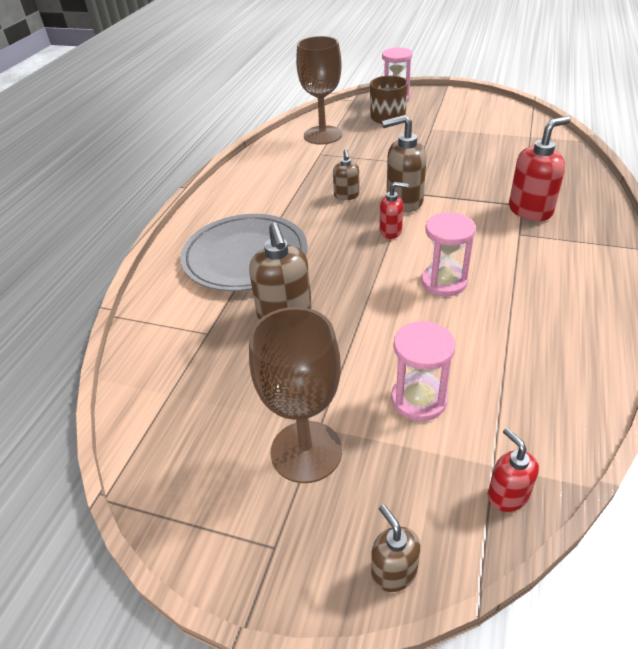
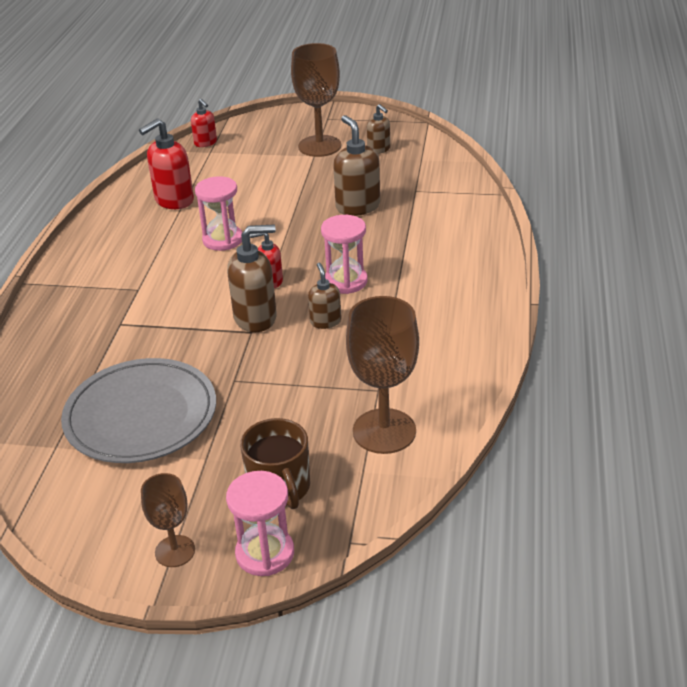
camera: 170 degrees right, 5 degrees down
(245, 257) = (414, 246): grey plate -> grey plate (141, 415)
(393, 572) = (267, 118): brown soap dispenser -> brown soap dispenser (379, 149)
(419, 399) = (250, 171): pink hourglass -> pink hourglass (346, 281)
(441, 99) = (175, 551): none -> brown goblet
(530, 210) = (114, 316): red soap dispenser -> red soap dispenser (174, 200)

